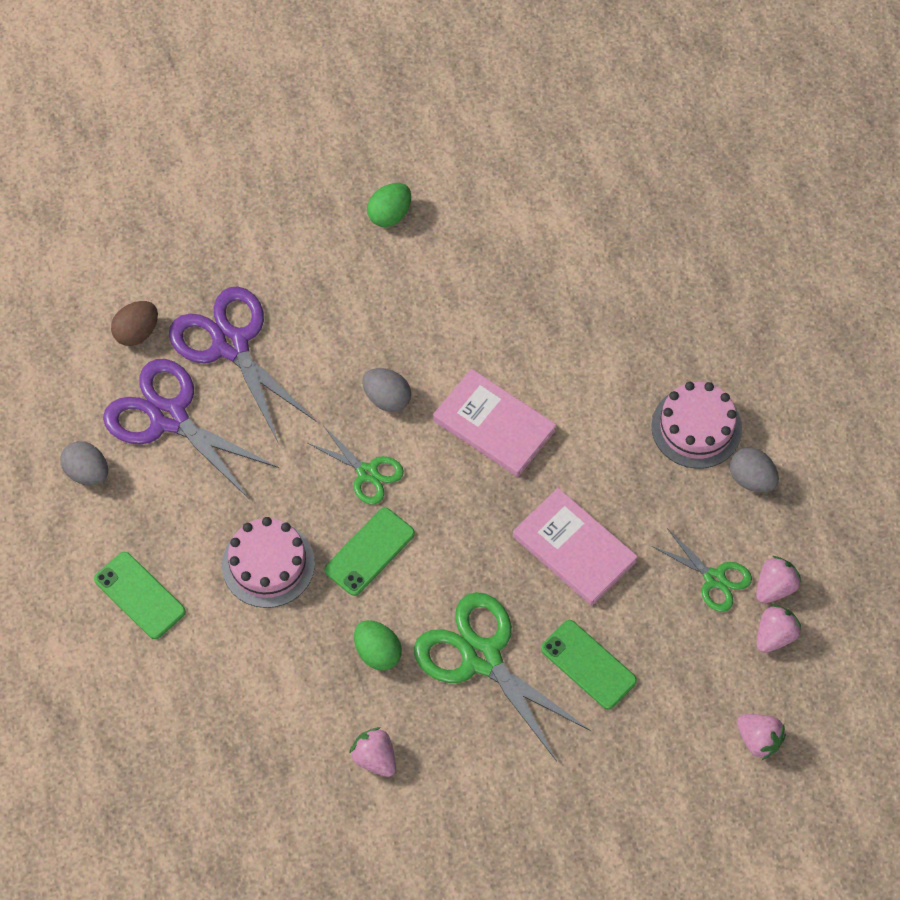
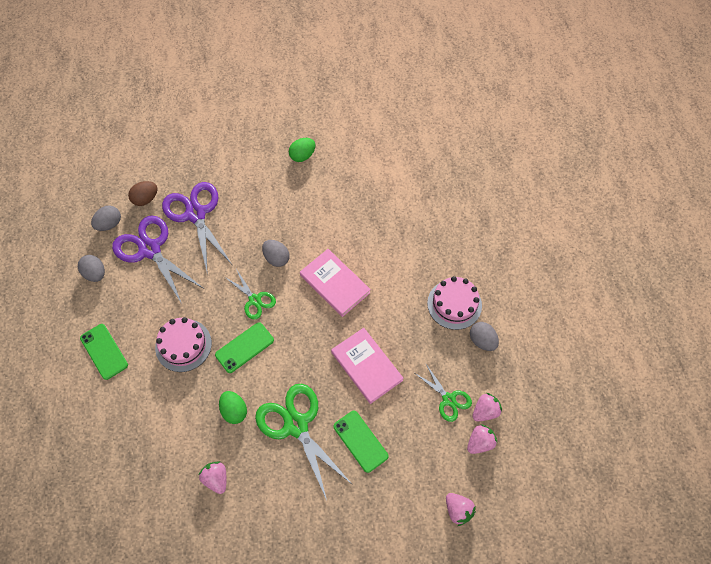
camera: 10 degrees right, 0 degrees up
(86, 385) = (109, 224): none -> grey egg

